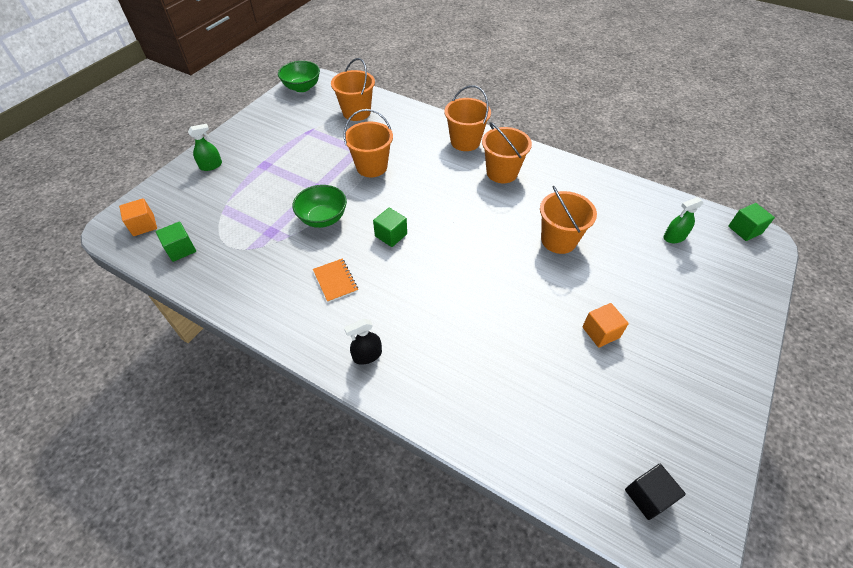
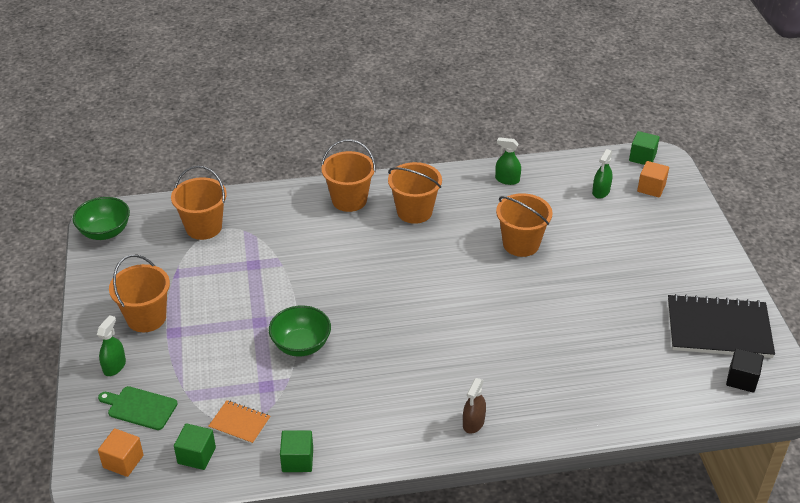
camera: 40 degrees left, 10 degrees down
(192, 198) = (140, 407): none -> green cutting board
(335, 281) = (379, 387): orange notebook -> orange notebook (239, 423)
(367, 355) = (473, 423): black spray bottle -> brown spray bottle
(371, 167) = (288, 272): orange bucket -> orange bucket (146, 318)
(391, 235) = (381, 322): green cube -> green cube (297, 460)
(599, 187) = (507, 180): none -> green spray bottle
(600, 332) = (618, 295): orange cube -> orange cube (651, 188)
(672, 427) = (718, 328): none -> black notebook

